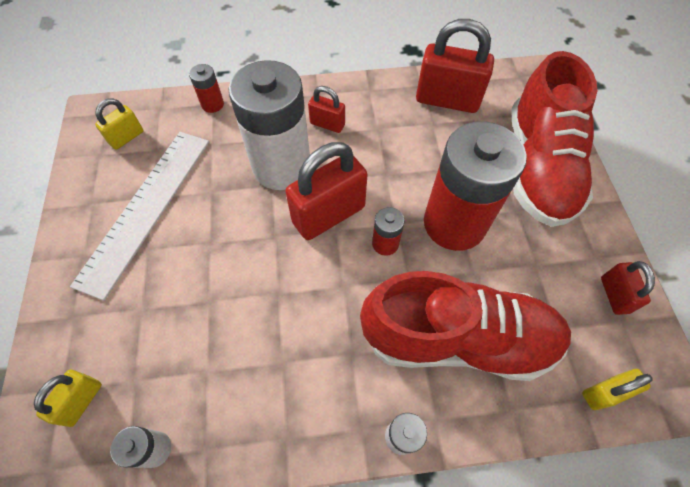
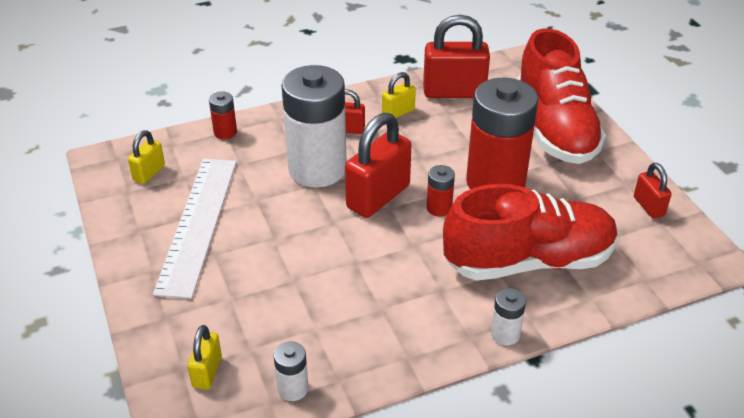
camera: 15 degrees left, 20 degrees down
(604, 393) = (660, 271): yellow padlock -> yellow padlock (398, 112)

